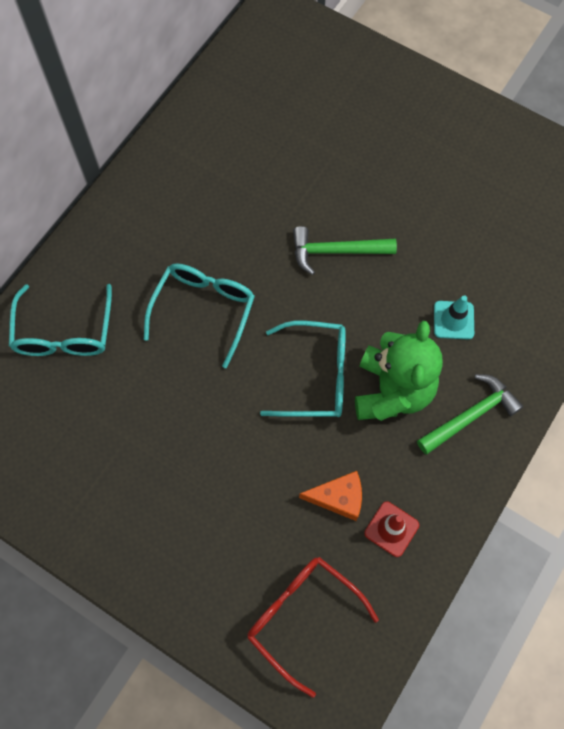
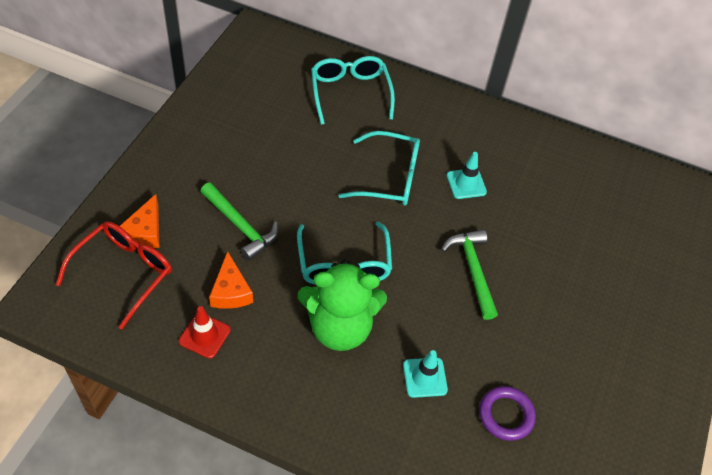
camera: 75 degrees right, 15 degrees down
(64, 333) = (350, 93): turquoise glasses -> turquoise glasses turned 90 degrees clockwise
(223, 233) = (466, 184): none -> turquoise traffic cone
(246, 591) = (145, 231): none -> orange cheese
(471, 415) = (325, 399): green hammer -> green hammer (240, 226)
(495, 258) = (506, 415): none -> purple ring

